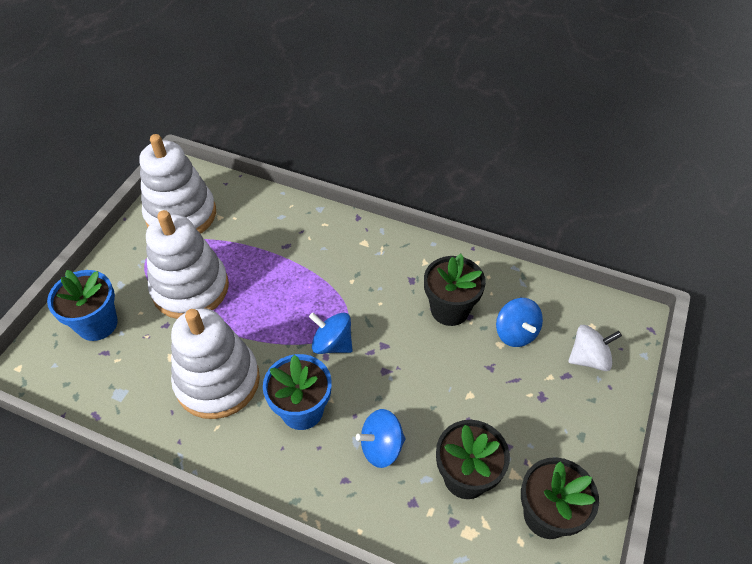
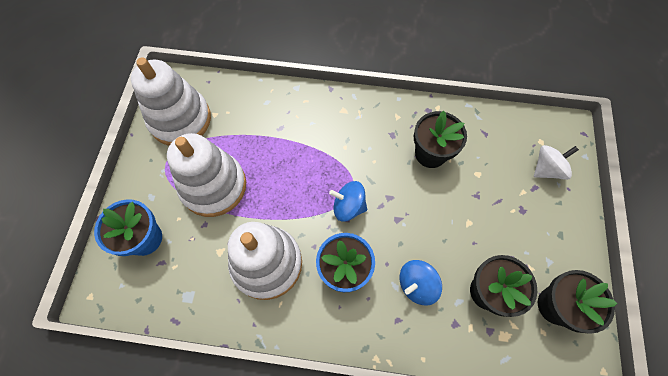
camera: 15 degrees left, 15 degrees up
(515, 333) = (487, 161): blue spinning top -> none

